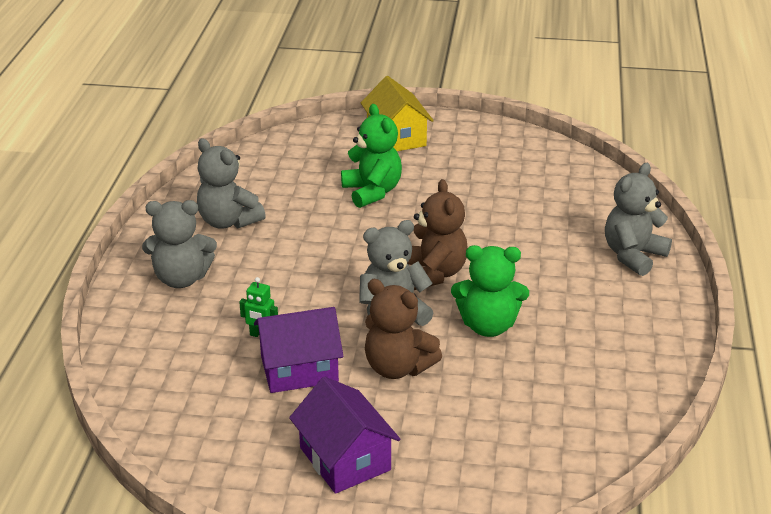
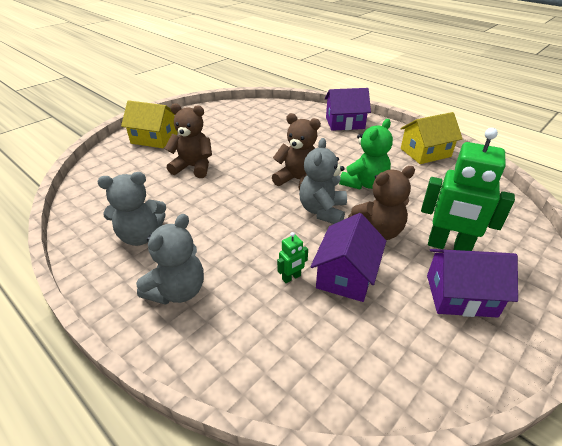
camera: 55 degrees left, 5 degrees up
(372, 192) = (193, 167): green teddy bear -> brown teddy bear
(426, 430) = (448, 246): none -> green robot
(633, 255) = (345, 123): grey teddy bear -> purple house
(641, 355) = (425, 152): none -> yellow house

